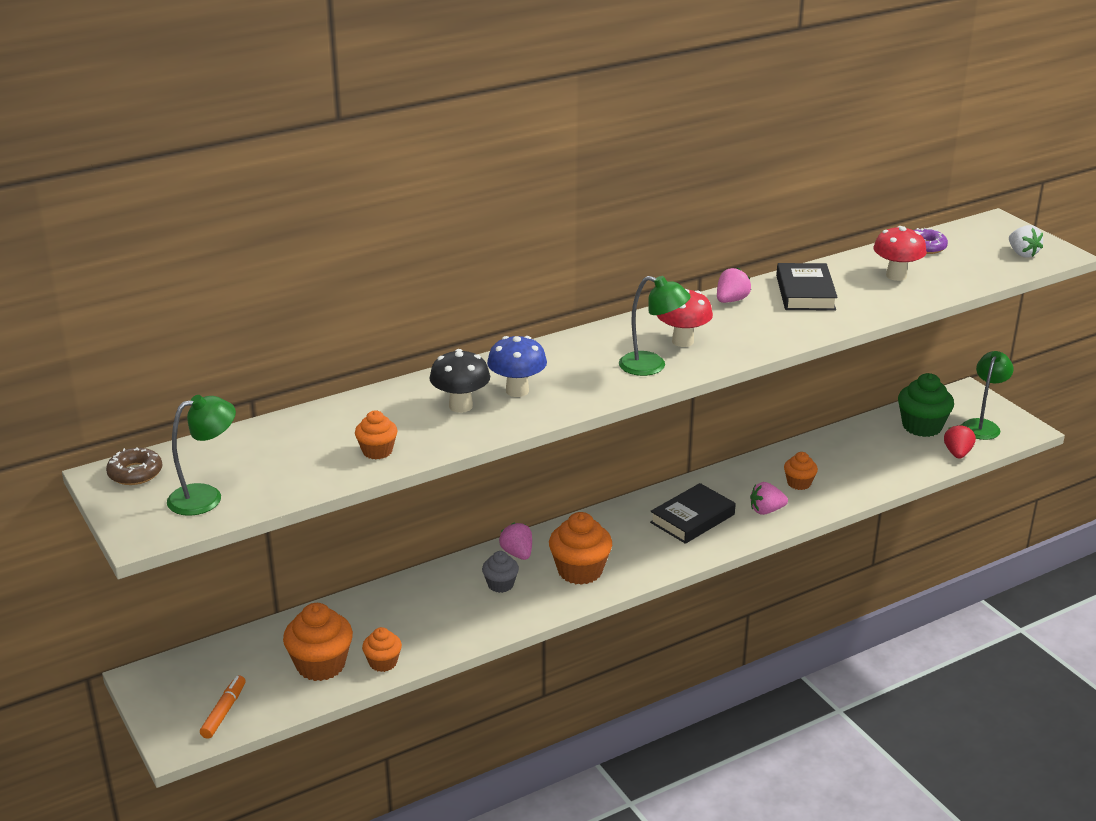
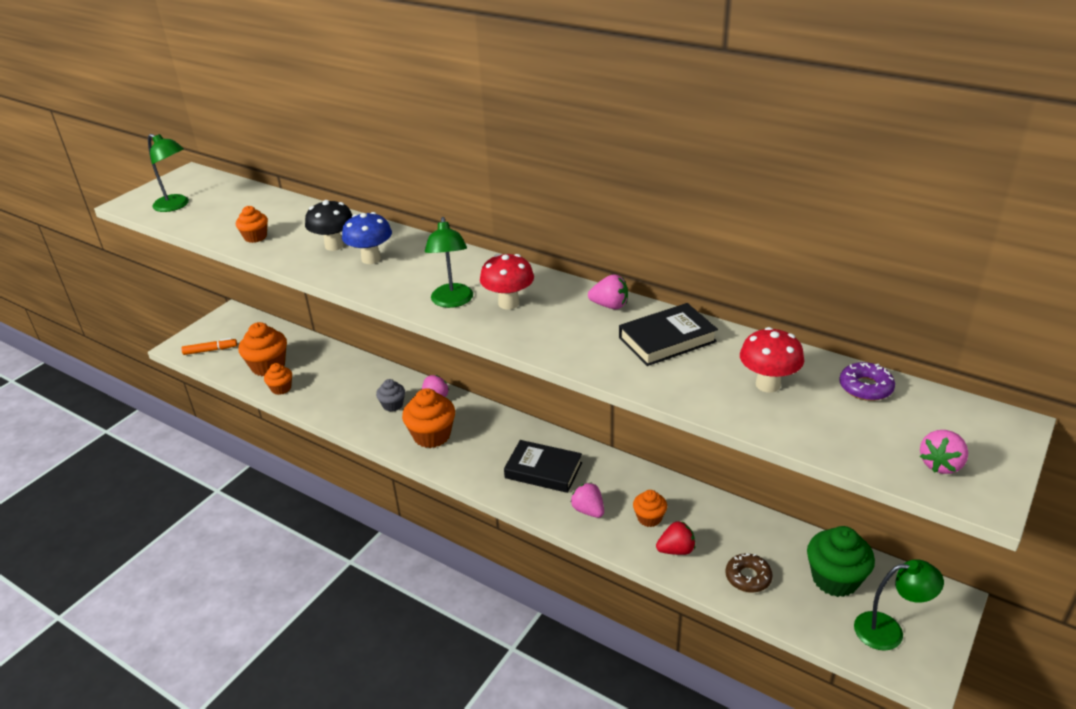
camera: 65 degrees right, 5 degrees up
(135, 473) = (195, 179): brown donut -> brown donut (748, 577)
(957, 453) = (809, 622): red strawberry -> red strawberry (676, 550)
(1022, 254) = (941, 464): white strawberry -> pink strawberry

